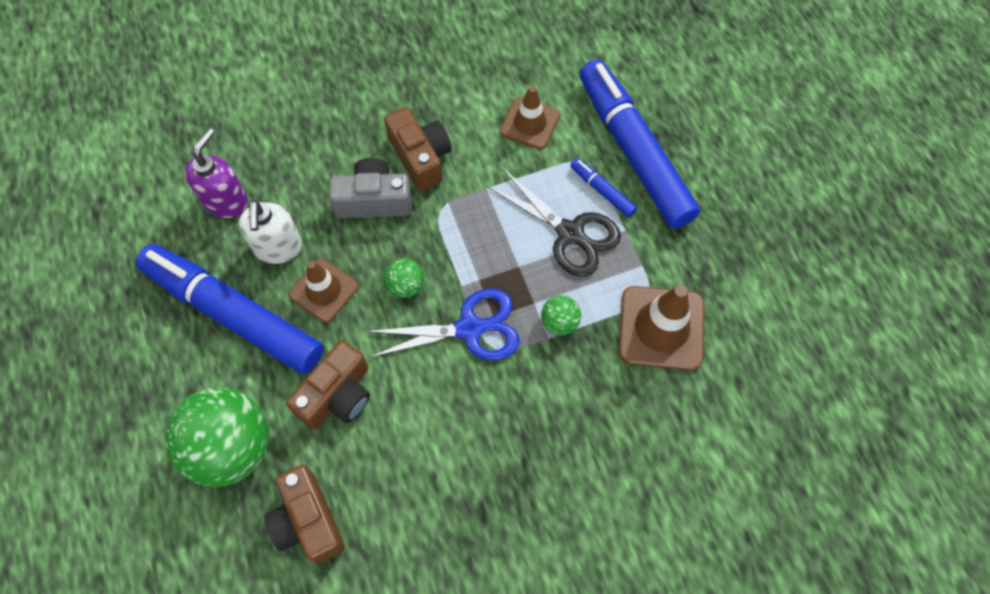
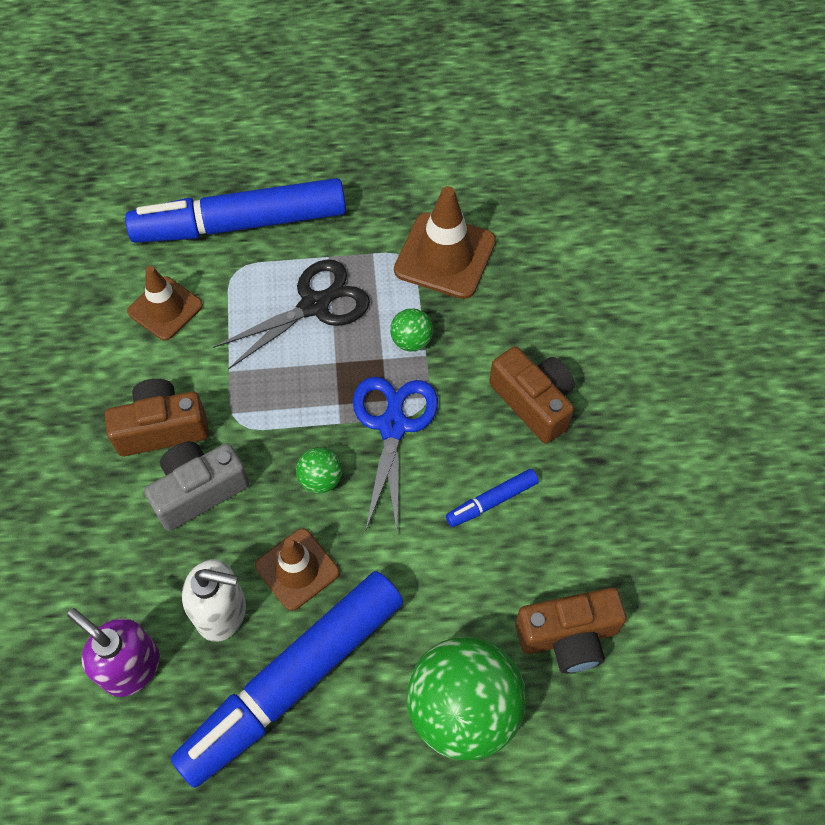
camera: 75 degrees left, 5 degrees down
(337, 395) = (431, 578): brown camera -> brown camera (533, 402)
(374, 200) = (199, 490): grey camera -> grey camera turned 45 degrees clockwise
(602, 190) = (275, 264): blue marker -> blue marker (491, 501)

